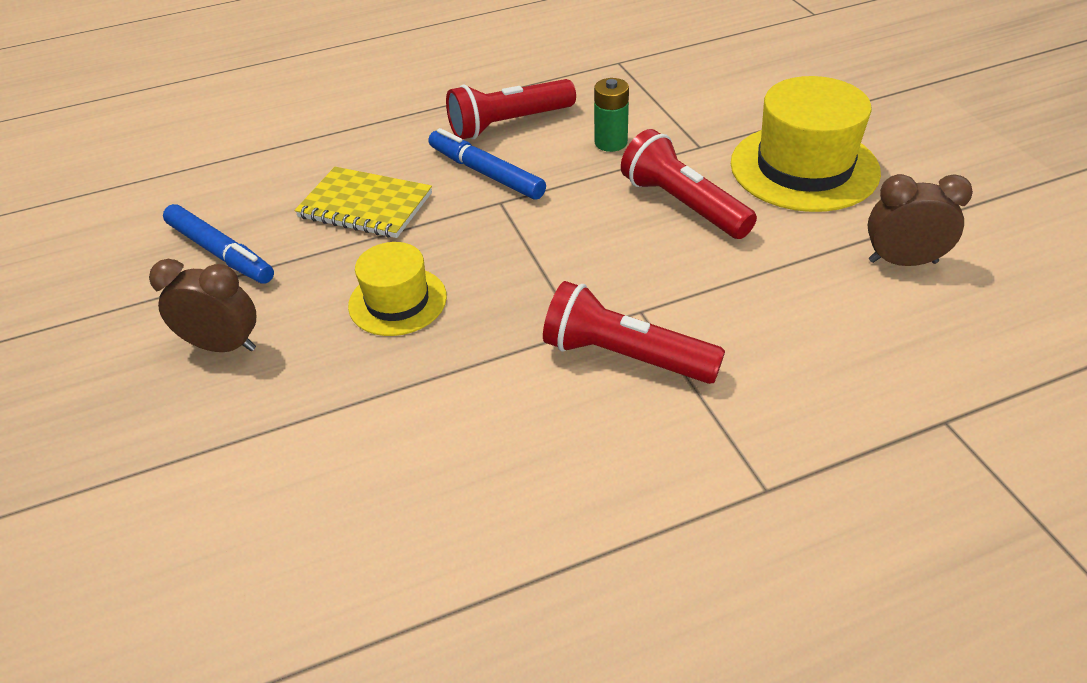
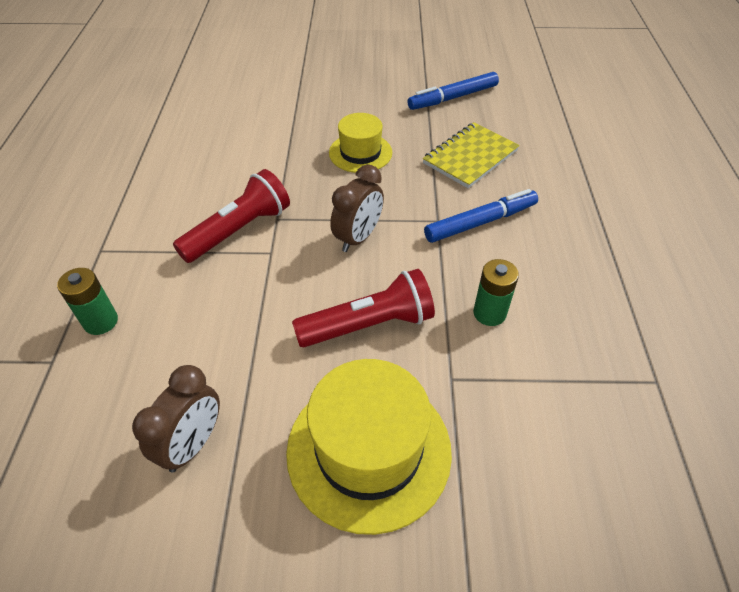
camera: 110 degrees right, 5 degrees up
(224, 346) = (368, 92): brown clock -> brown clock (358, 238)
(509, 124) = (552, 255): red flashlight -> none
(861, 410) = (101, 321): none -> green battery

